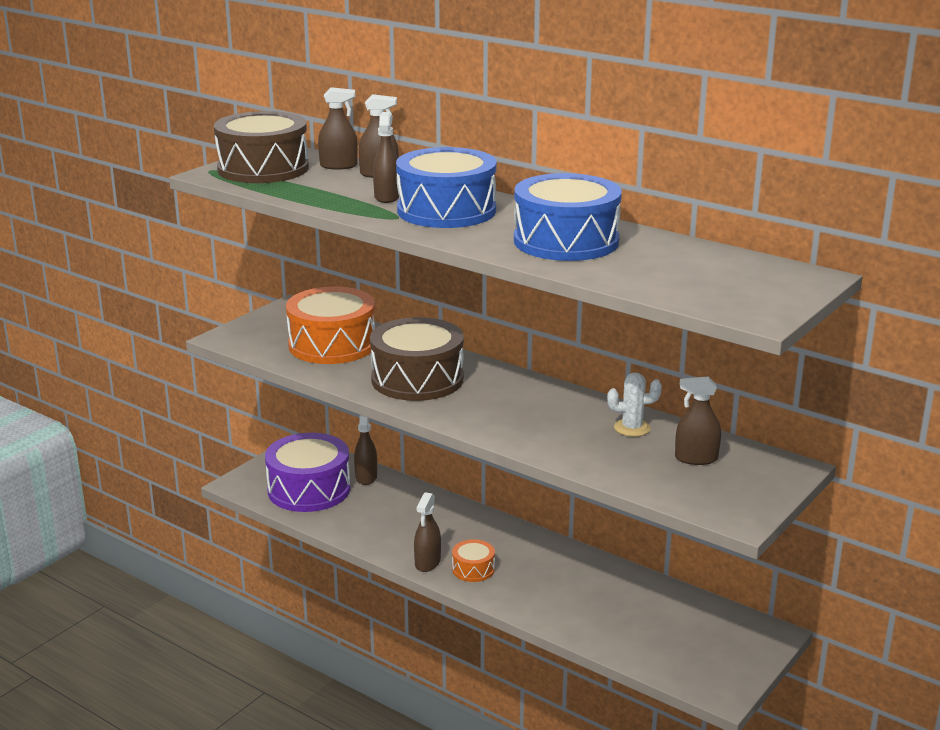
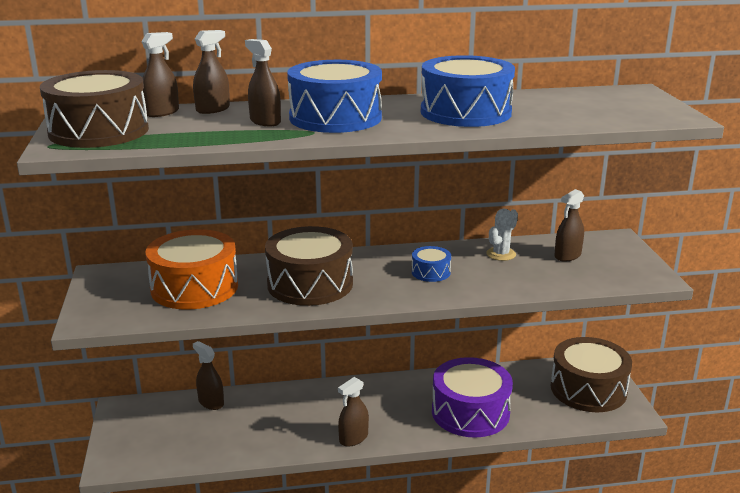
camera: 45 degrees left, 0 degrees up
(309, 489) = (180, 436): purple drum -> purple drum (470, 412)
(427, 562) = (353, 438): brown spray bottle -> brown spray bottle turned 75 degrees clockwise
(473, 569) = (389, 425): orange drum -> none
(533, 414) = (430, 272): none -> blue drum
(715, 647) = (588, 389): none -> brown drum

